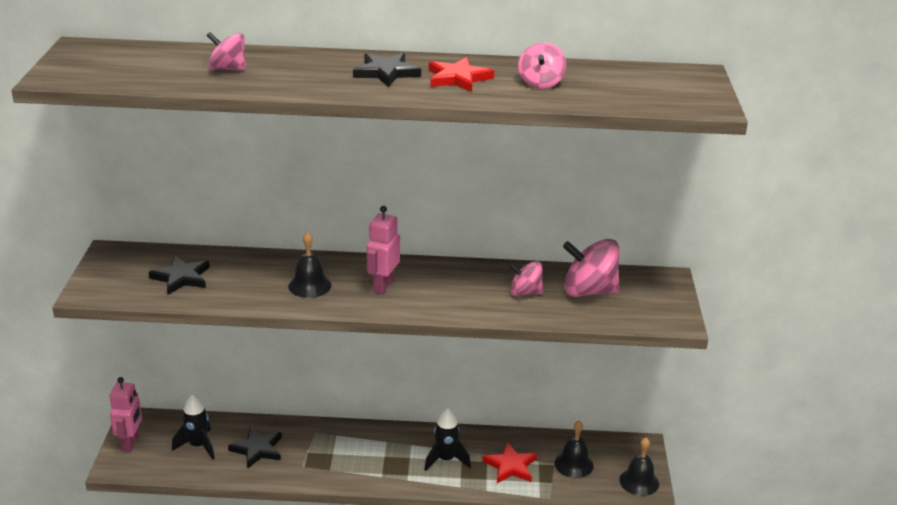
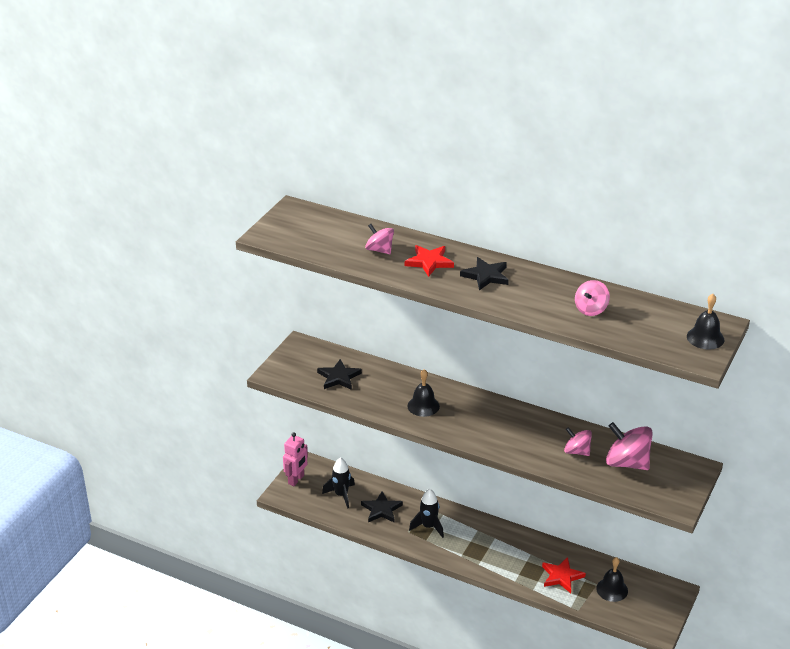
camera: 25 degrees right, 5 degrees up
(383, 286) = (475, 419): pink robot -> none
(446, 460) = (515, 557): black rocket -> black rocket (428, 527)
(458, 78) = (533, 292): red star -> red star (429, 262)
(639, 481) = (656, 618): black bell -> black bell (705, 338)

